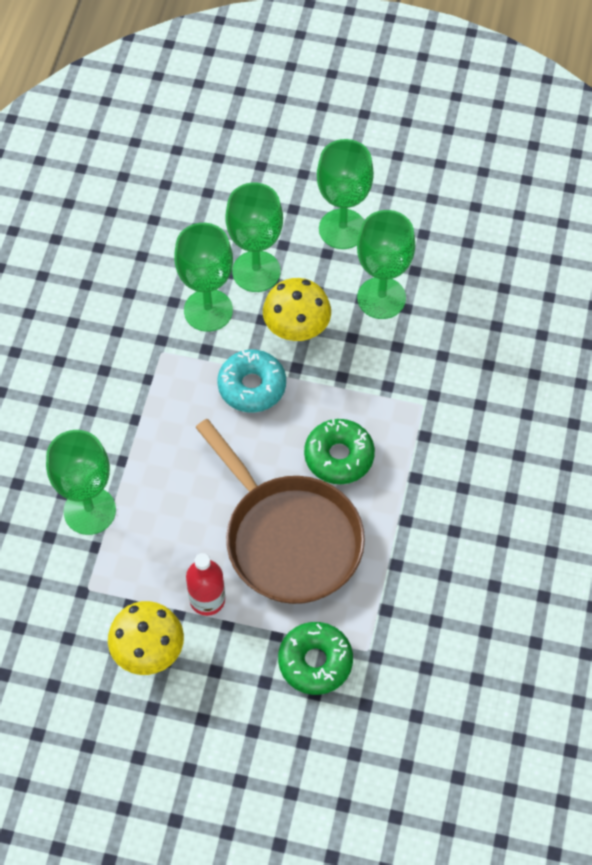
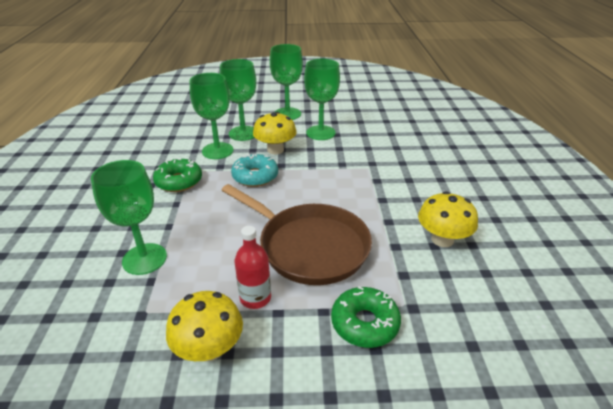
camera: 15 degrees left, 25 degrees down
(339, 456) = (326, 198): green donut -> green donut (179, 181)
(460, 568) = (442, 239): none -> yellow mushroom

